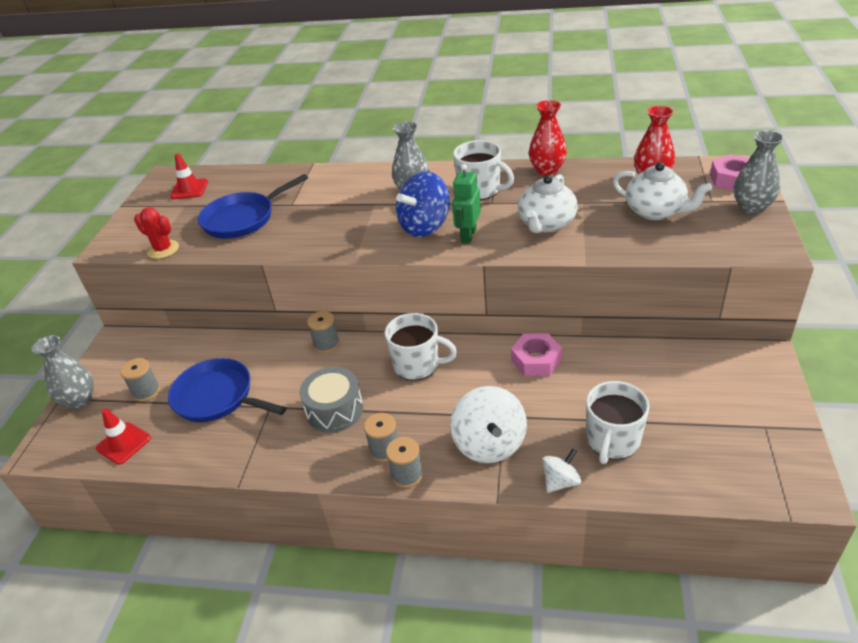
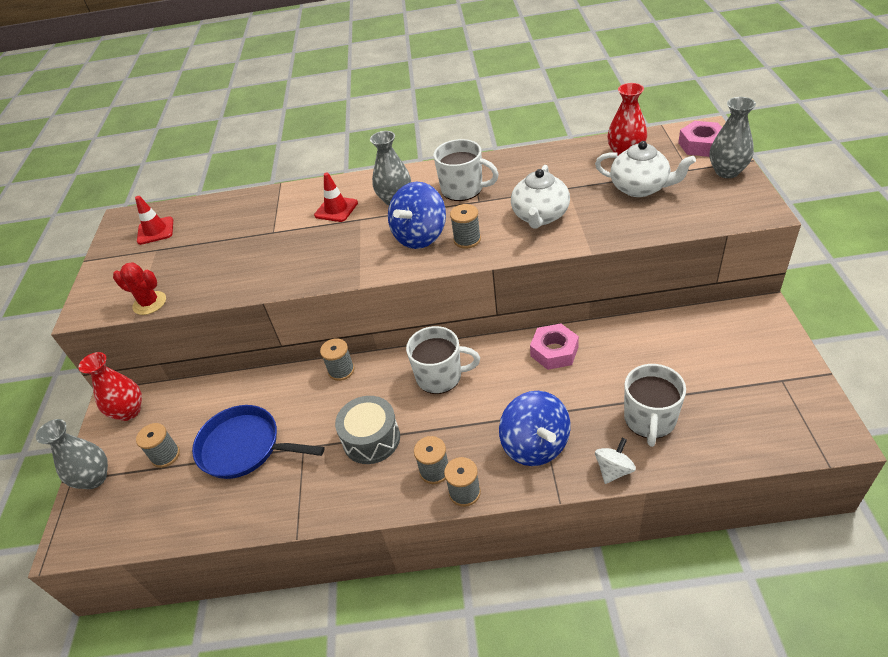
camera: 10 degrees left, 5 degrees up
(123, 443) = (159, 516): red traffic cone -> red traffic cone (336, 209)
(242, 219) = (225, 256): blue pan -> none
(468, 236) = (467, 240): green robot -> grey spool
(489, 444) = (535, 445): white spinning top -> blue spinning top
(547, 170) = (522, 159): red vase -> red vase (129, 411)

